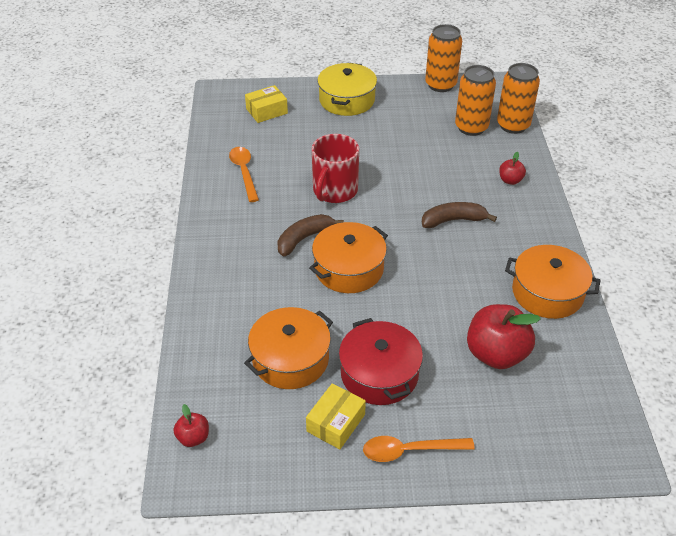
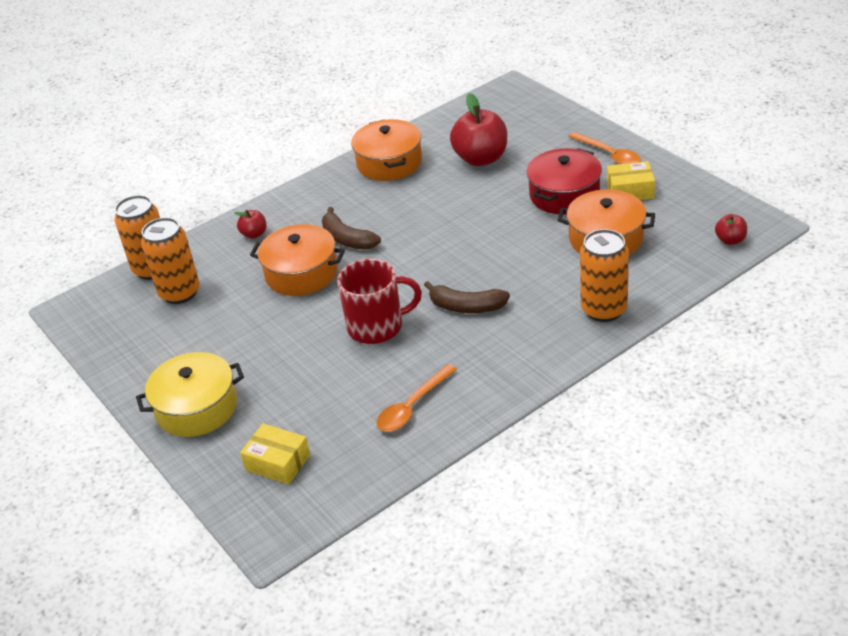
camera: 120 degrees left, 5 degrees down
(349, 269) = (475, 262): orange pot -> orange pot (301, 273)
(440, 85) = (104, 352): orange can -> orange can (604, 309)

